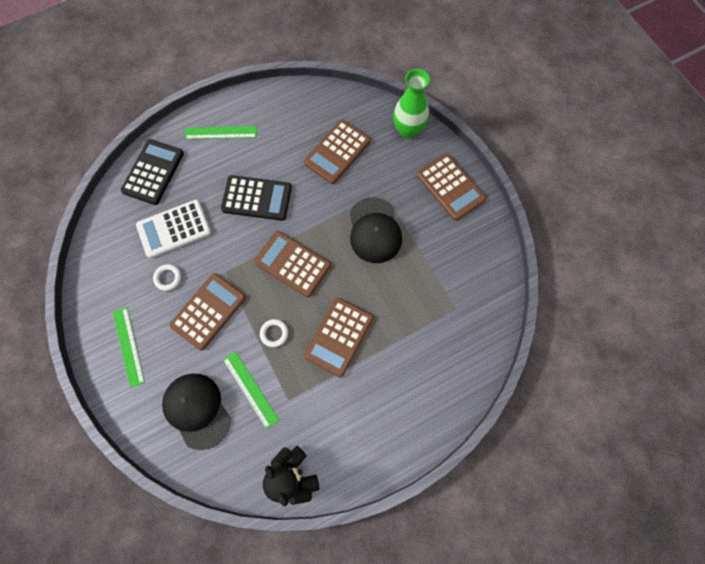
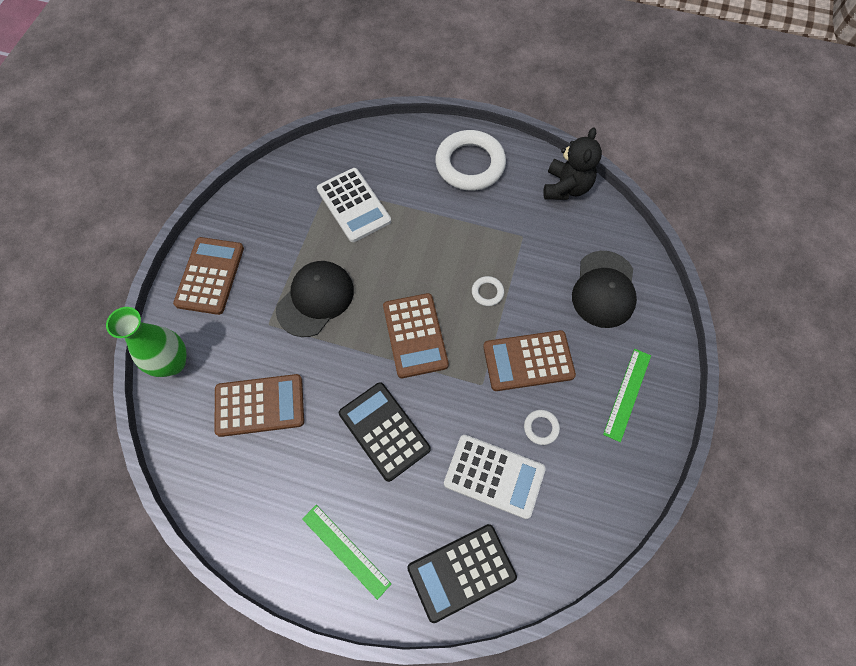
camera: 135 degrees left, 5 degrees down
(250, 389) = (546, 268): green ruler -> none
(339, 337) = (438, 244): brown calculator -> none
(381, 426) = (470, 164): none -> white ring
(423, 312) = (353, 205): none -> white calculator

